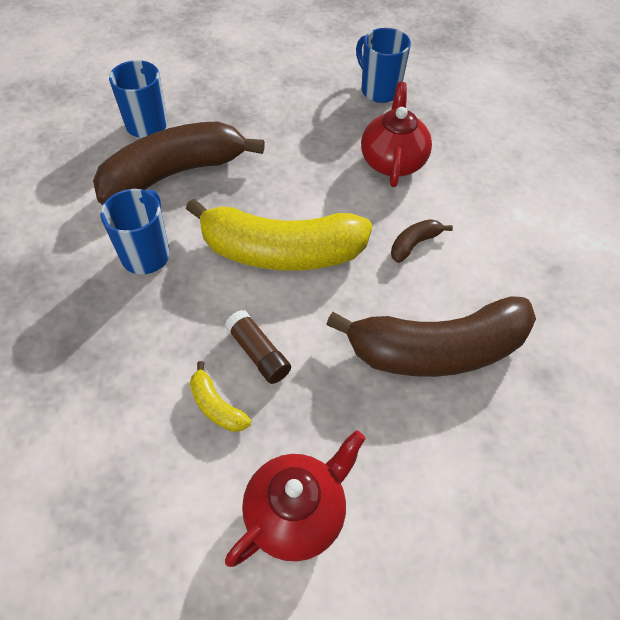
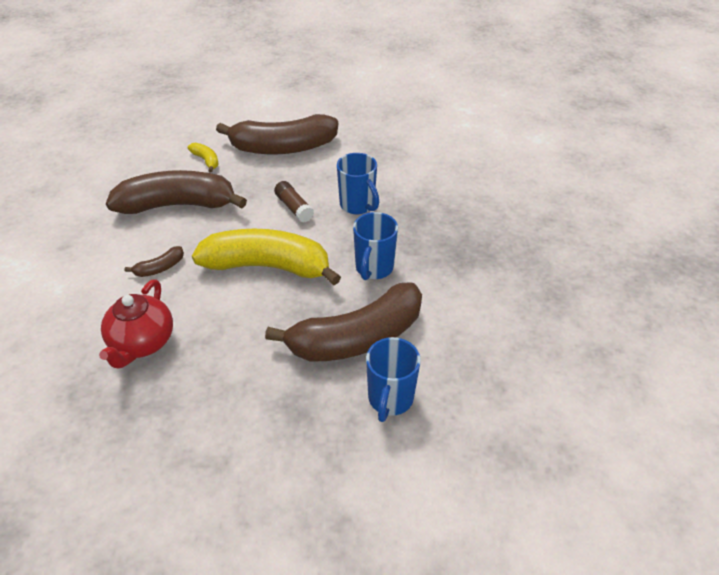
camera: 175 degrees left, 10 degrees down
(216, 406) = (322, 185): yellow banana -> yellow banana (206, 160)
(296, 513) = (283, 148): red teapot -> brown banana
(379, 90) = (113, 440): blue mug -> blue mug (358, 205)

